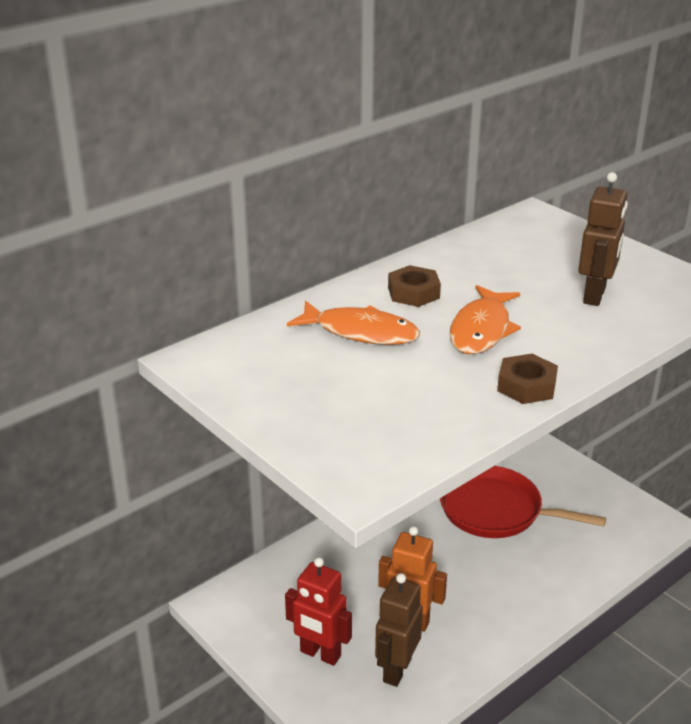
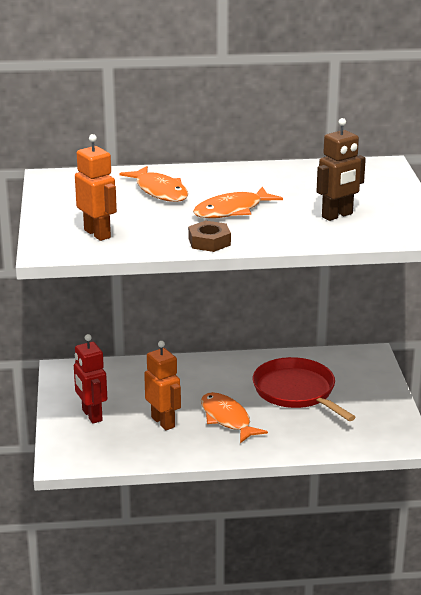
camera: 35 degrees right, 5 degrees down
(383, 428) = (97, 234): none -> orange robot
(396, 670) = (125, 440): brown robot -> none
(413, 293) = (224, 182): brown nut -> none
(469, 581) = (227, 419): none -> orange fish

